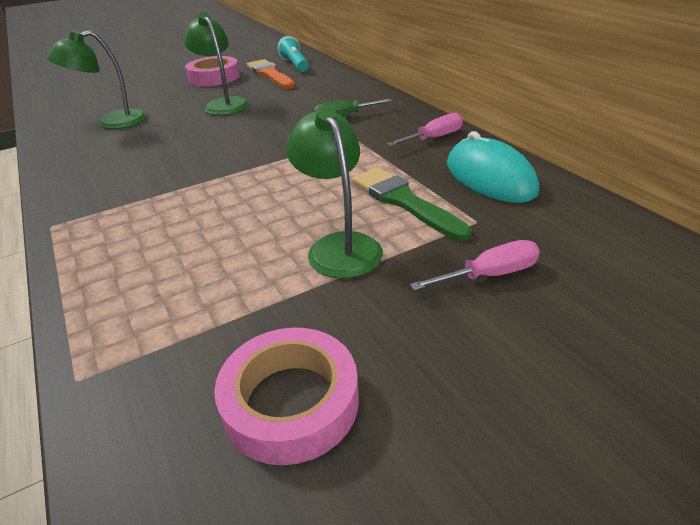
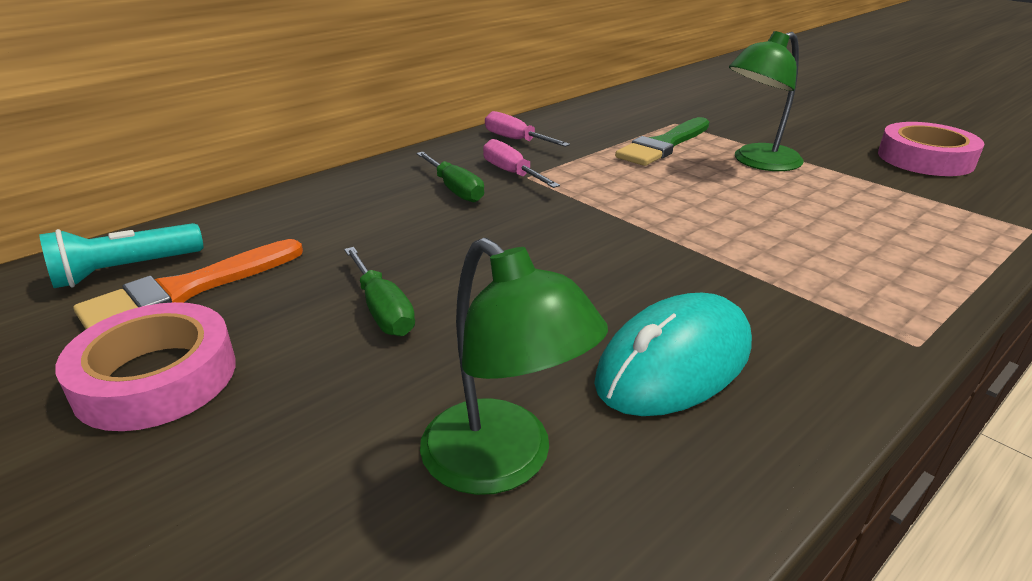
camera: 105 degrees left, 5 degrees down
(223, 104) = (382, 309): green lamp -> green screwdriver
(489, 178) = (598, 119): turquoise mouse -> turquoise mouse (675, 363)
(489, 275) = (742, 119): pink screwdriver -> pink screwdriver (512, 173)

